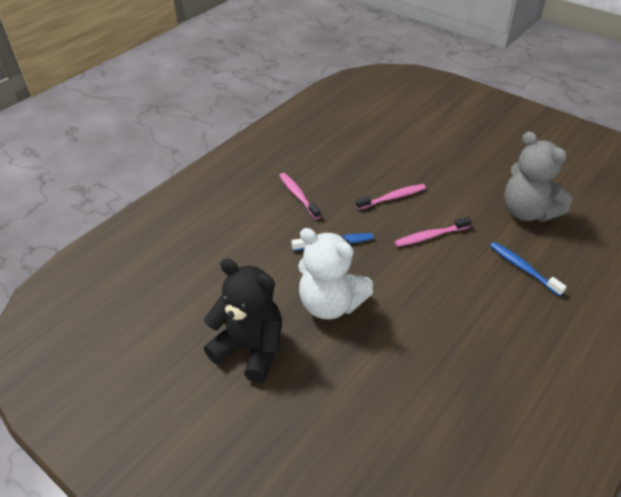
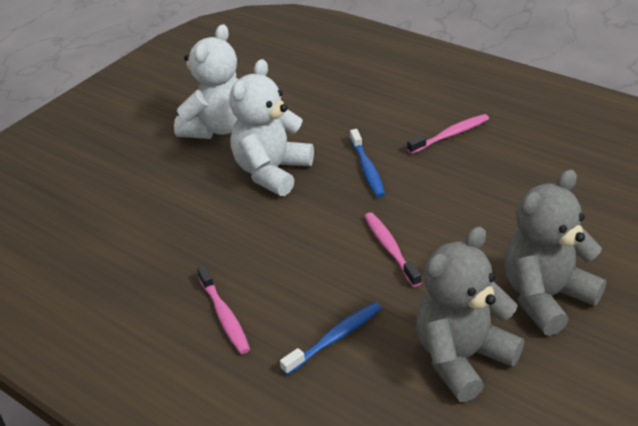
camera: 90 degrees right, 5 degrees down
(250, 349) = (217, 128): black teddy bear -> white teddy bear
(392, 198) = (464, 213): pink toothbrush -> pink toothbrush (224, 315)
(471, 173) = (546, 297): none -> grey teddy bear

